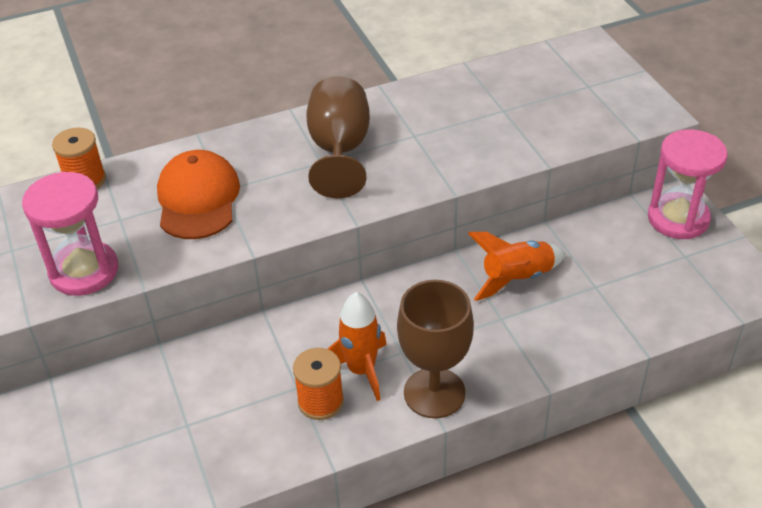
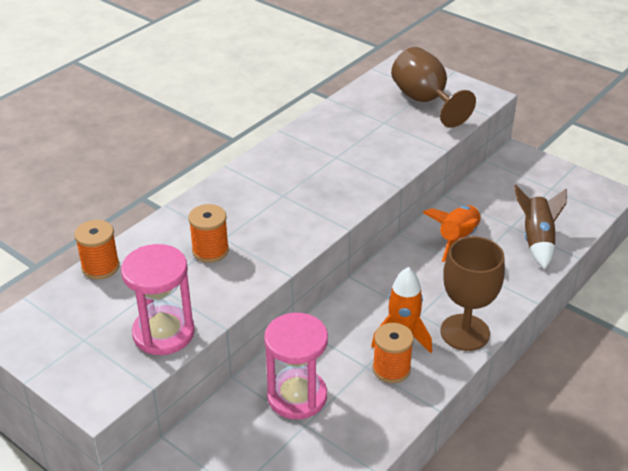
camera: 30 degrees left, 5 degrees down
(198, 199) = (210, 251): orange cap -> orange spool
(339, 150) = (290, 183): brown goblet -> brown goblet (425, 101)
(612, 314) = (537, 240): none -> brown rocket
(678, 218) = (528, 166): pink hourglass -> pink hourglass (297, 396)

